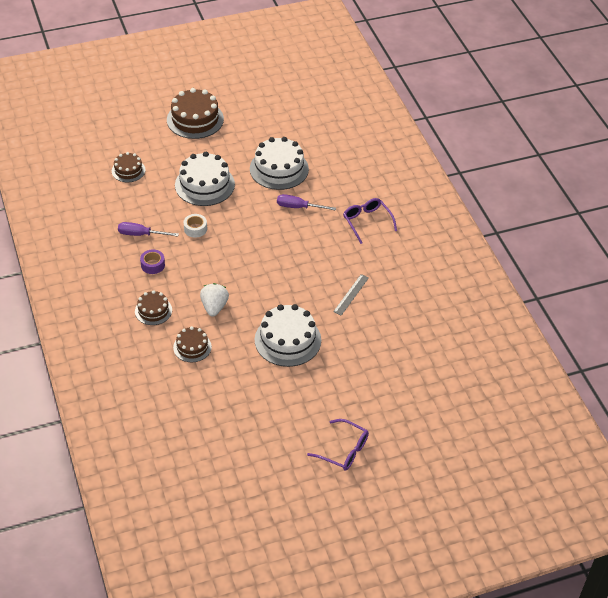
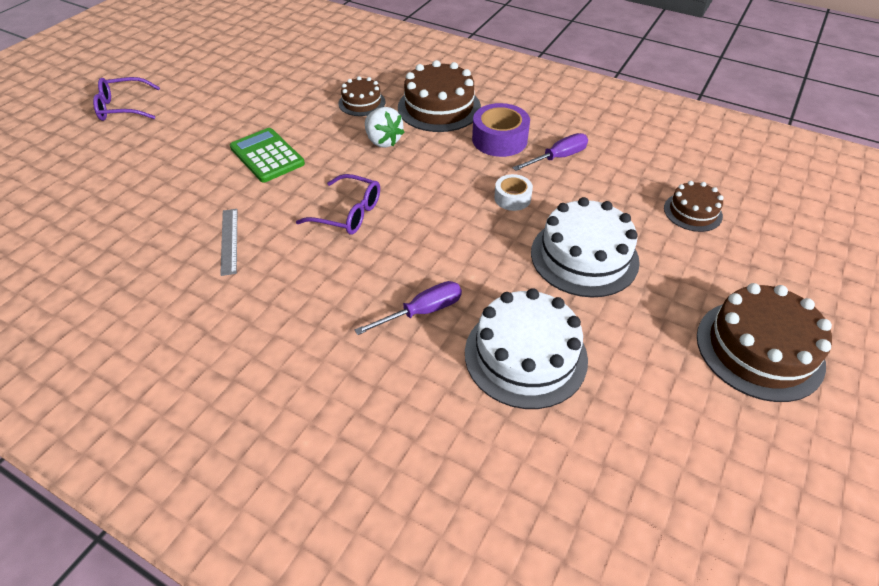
camera: 140 degrees right, 0 degrees up
(153, 265) = (499, 139): purple tape -> purple tape, size x1.67
(153, 310) = (439, 107): brown cake -> brown cake, size x1.76
(287, 340) = (267, 156): white cake -> green calculator
(367, 222) = (292, 359): purple glasses -> purple glasses (348, 213)

